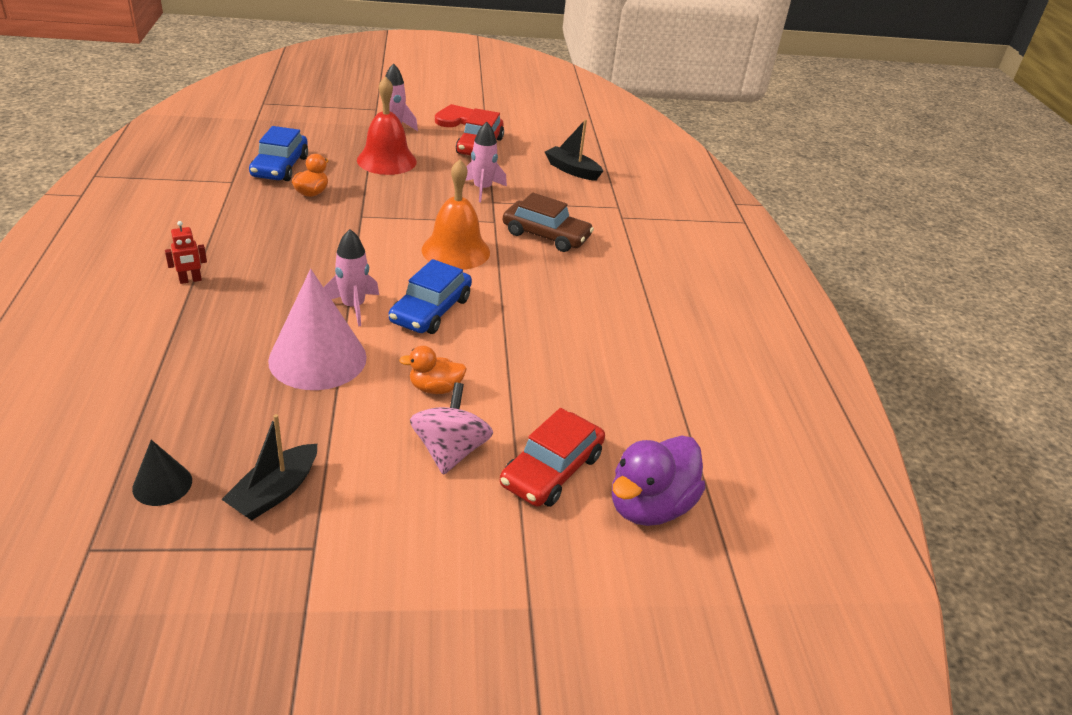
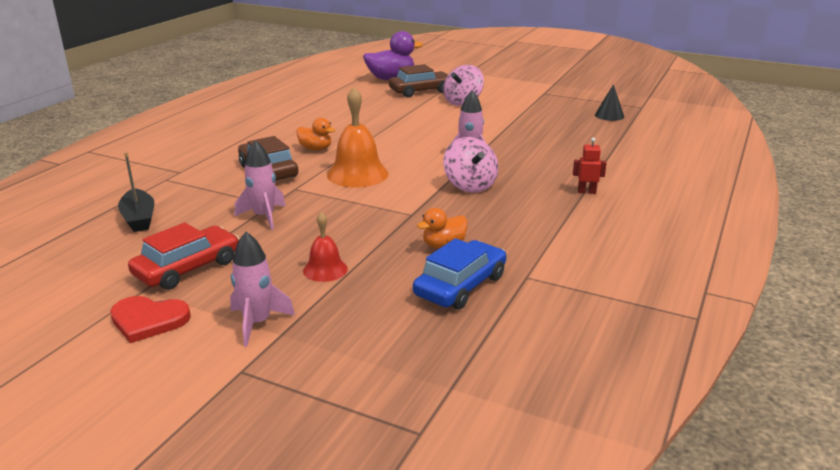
camera: 145 degrees left, 10 degrees down
(275, 492) = (555, 106): black boat -> none
(317, 358) = (510, 139): pink cone -> none
(326, 261) = (470, 185): none -> pink spinning top
(386, 160) = (325, 270): red bell -> red bell, size x0.57
(430, 310) = (417, 147): blue car -> none
(435, 388) = (450, 119): orange duck -> orange duck (315, 149)
(551, 470) = (421, 91): red car -> brown car

